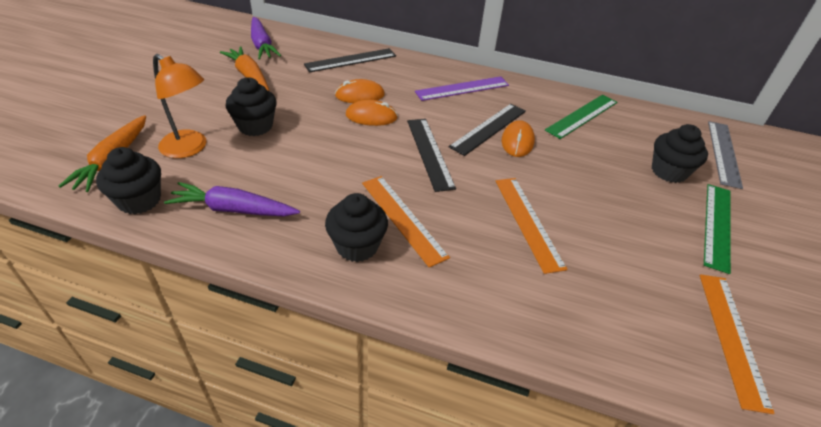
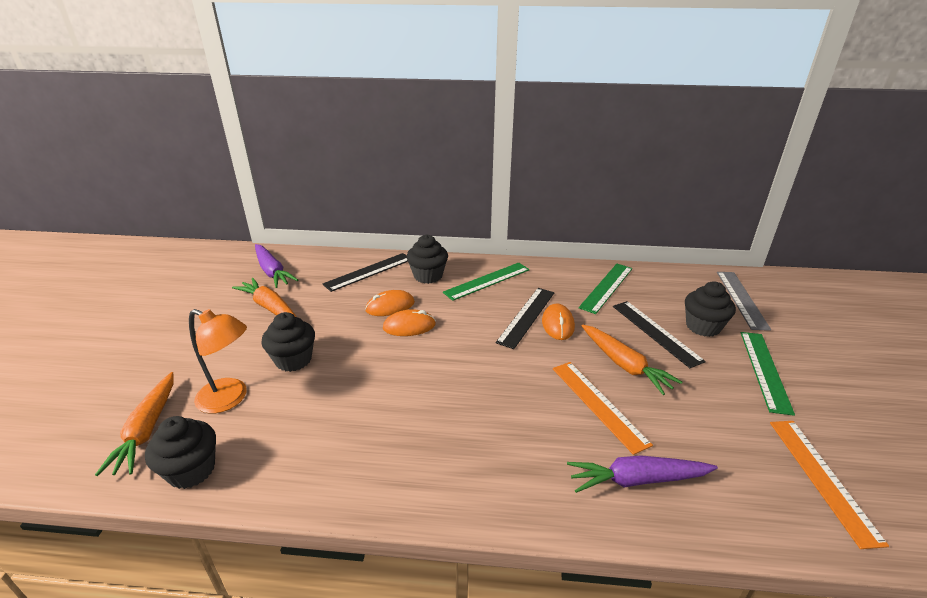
camera: 10 degrees left, 10 degrees down
(233, 209) = (299, 457): purple carrot -> purple carrot (637, 480)
(357, 246) = (443, 468): black cupcake -> black cupcake (428, 276)
(403, 218) = (478, 427): orange ruler -> none
(429, 153) = (479, 353): black ruler -> black ruler (655, 332)
(462, 88) = (487, 281): purple ruler -> green ruler
(570, 191) = (624, 365): none -> orange carrot

